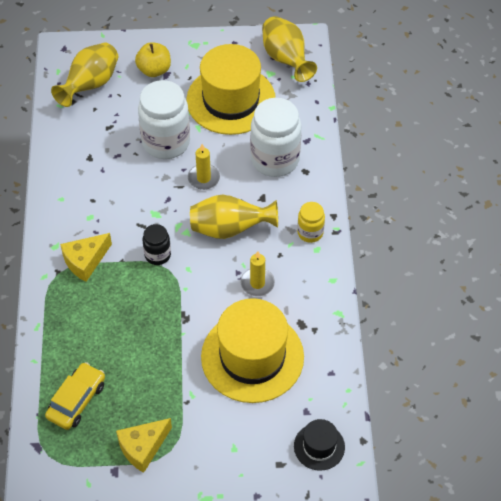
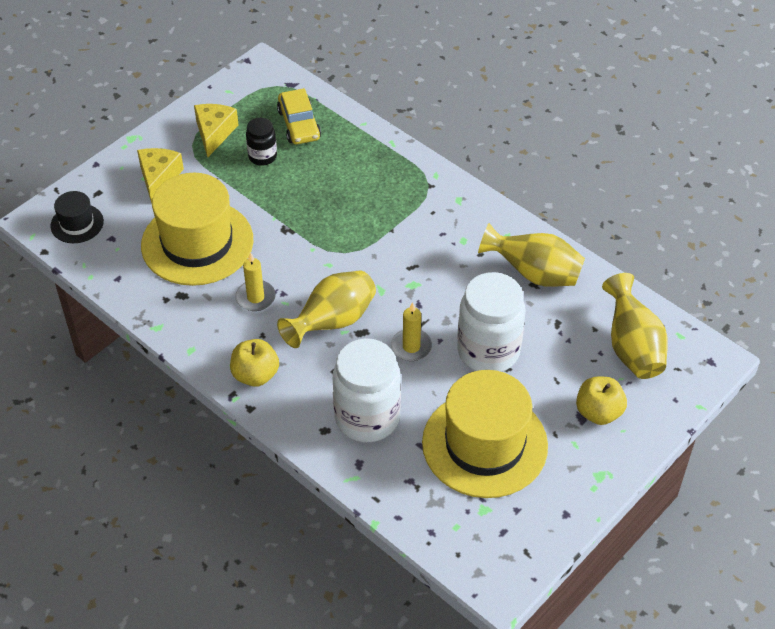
camera: 135 degrees right, 5 degrees down
(85, 261) = (419, 208): yellow cheese -> yellow cheese (159, 178)
(157, 255) = (367, 255): black jar -> black jar (262, 156)
(286, 59) = (488, 541): yellow vase -> yellow vase (534, 274)
(310, 233) = (255, 375): yellow jar -> yellow apple

